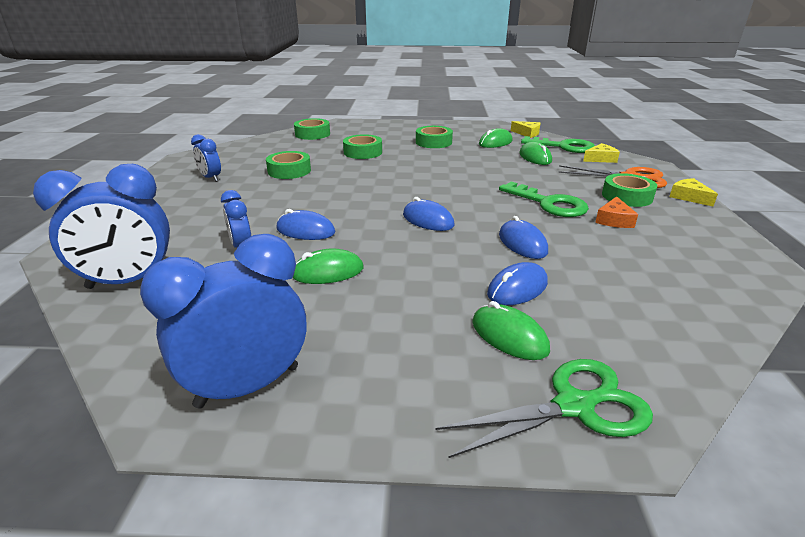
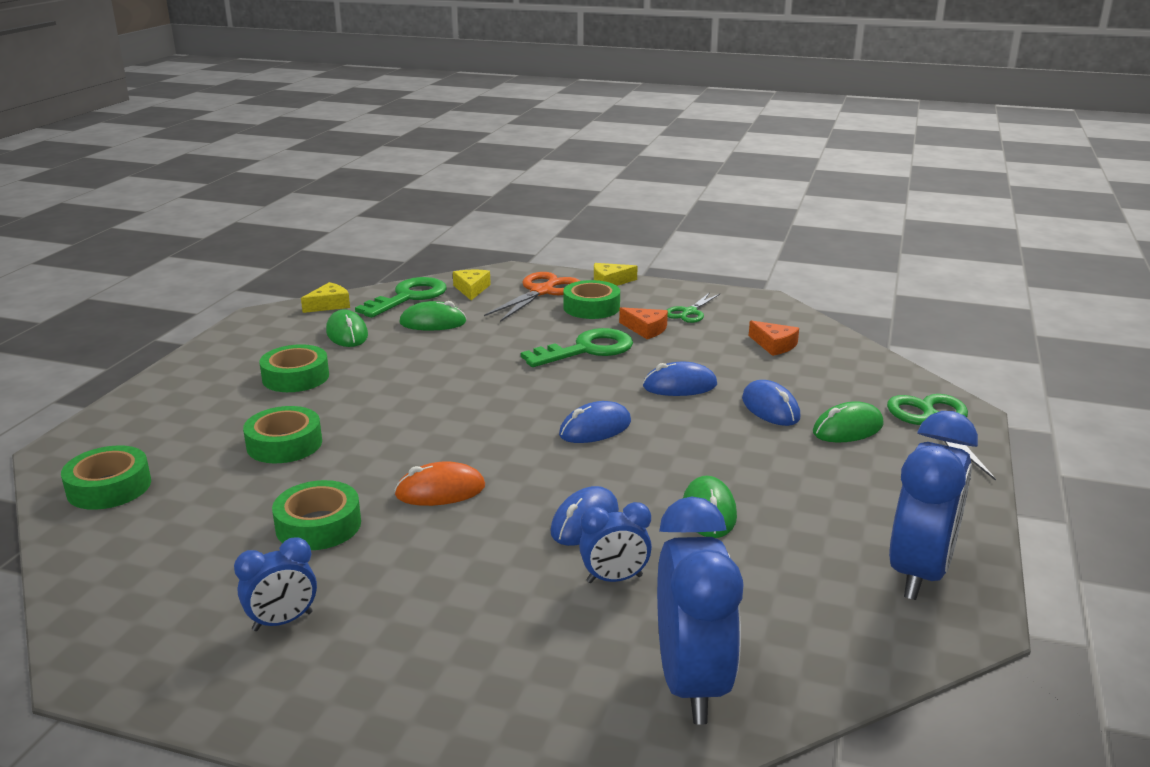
camera: 75 degrees left, 5 degrees down
(248, 386) = (919, 573): blue clock -> blue clock turned 135 degrees counterclockwise
(329, 189) = (440, 491): none -> orange mouse
(660, 283) = (774, 345): none -> orange cheese
(677, 235) = (689, 312): none -> green scissors

